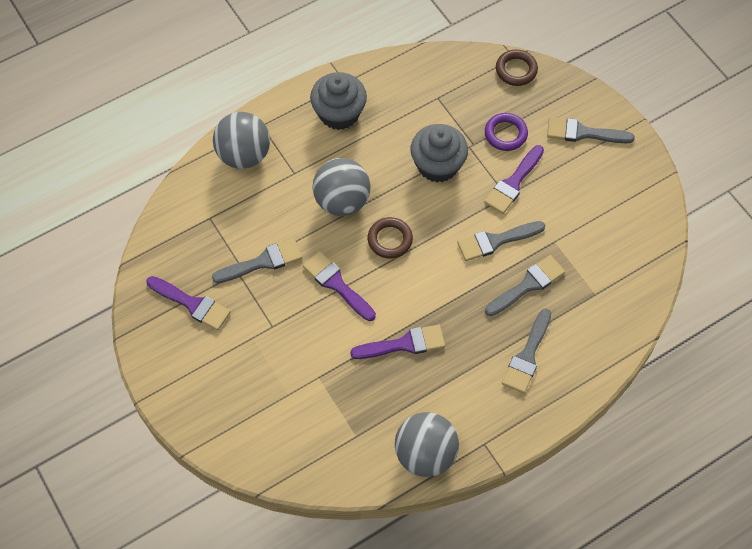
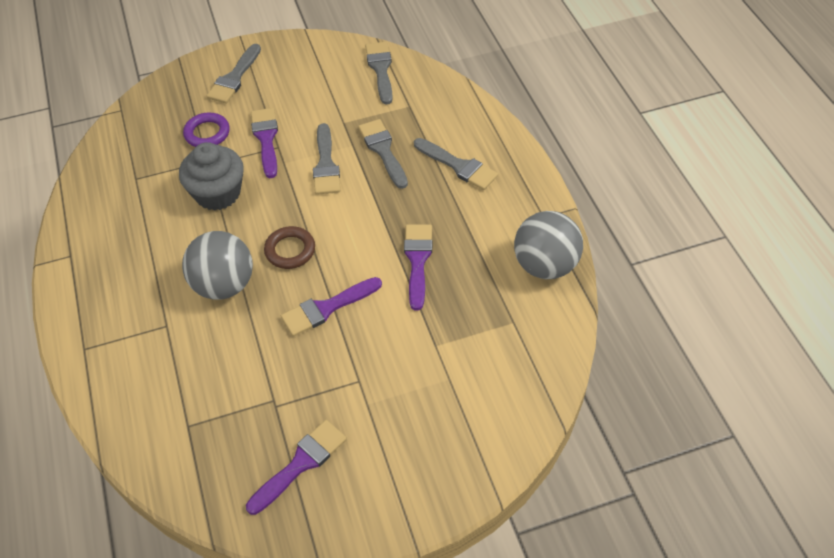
camera: 75 degrees left, 10 degrees down
(244, 155) = (116, 373): grey ball -> none
(262, 262) = (271, 377): grey brush -> grey brush (380, 69)
(339, 113) = (108, 268): grey cupcake -> none
(513, 183) = (266, 139): purple brush -> purple brush turned 150 degrees counterclockwise
(516, 70) = (137, 111): brown ring -> none

